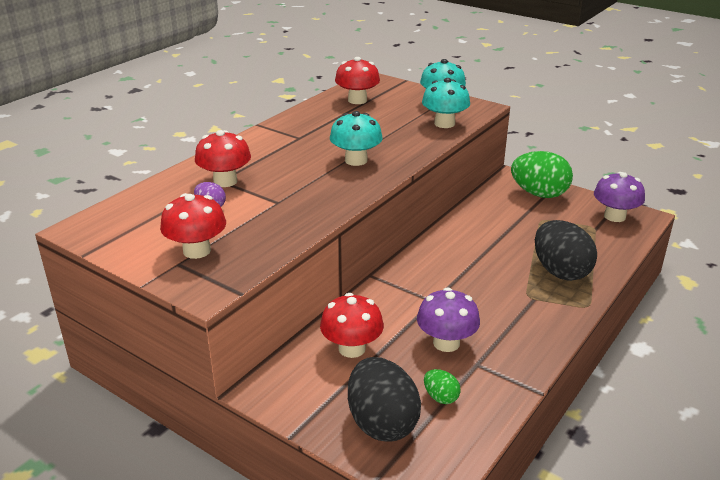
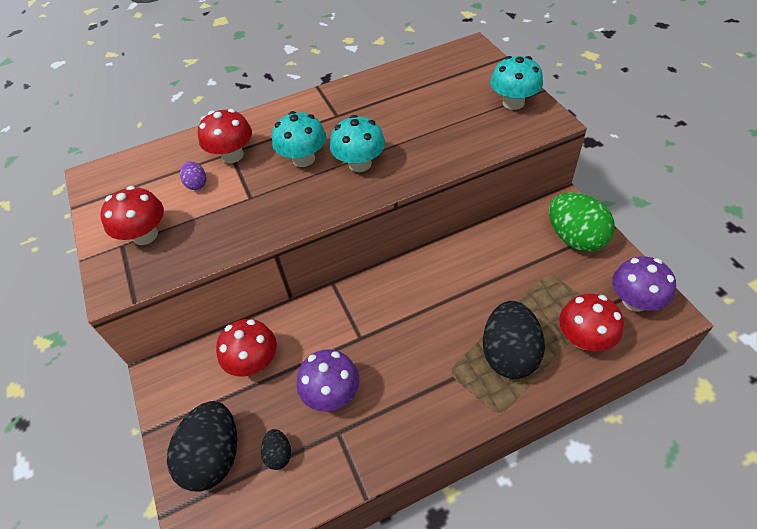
camera: 35 degrees right, 20 degrees up
(357, 100) = (432, 76): red mushroom -> red mushroom (584, 338)
(440, 397) = (278, 454): green egg -> black egg
(444, 123) = (489, 136): turquoise mushroom -> turquoise mushroom (303, 159)

